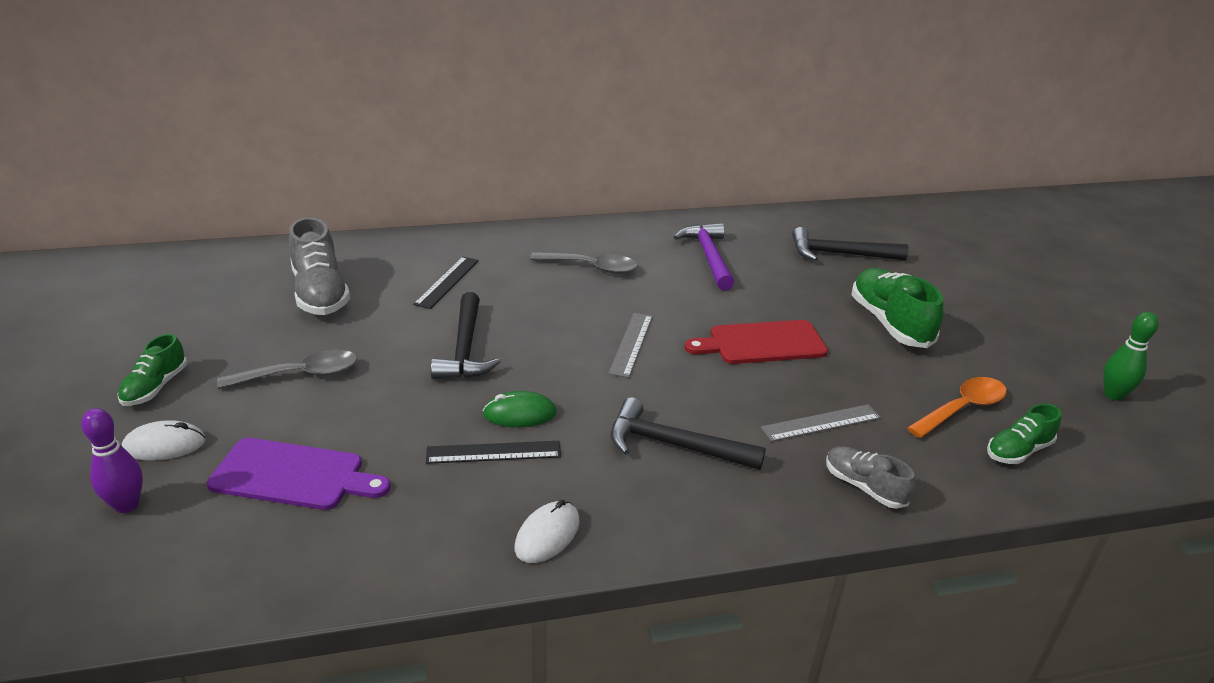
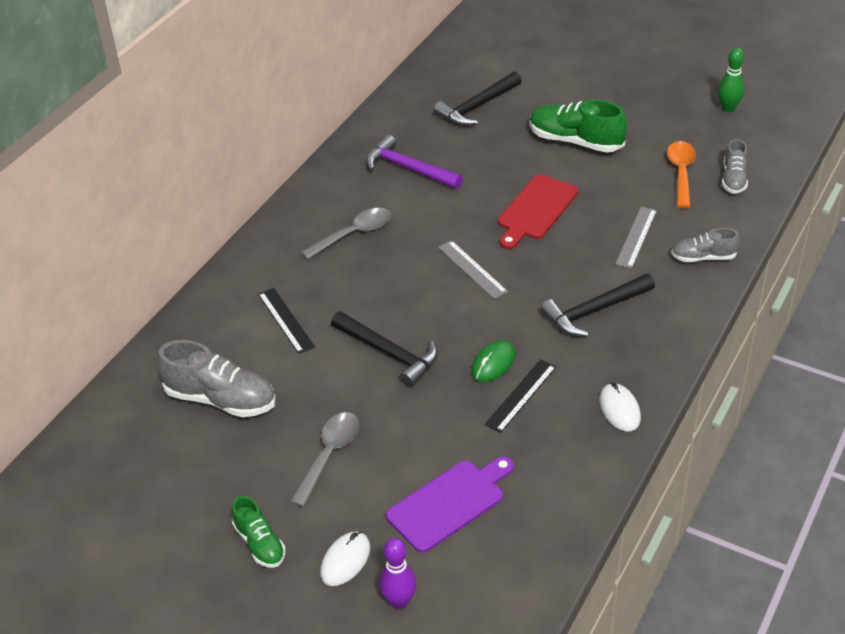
camera: 45 degrees left, 10 degrees up
(1018, 451) = (733, 179): green shoe -> grey shoe

